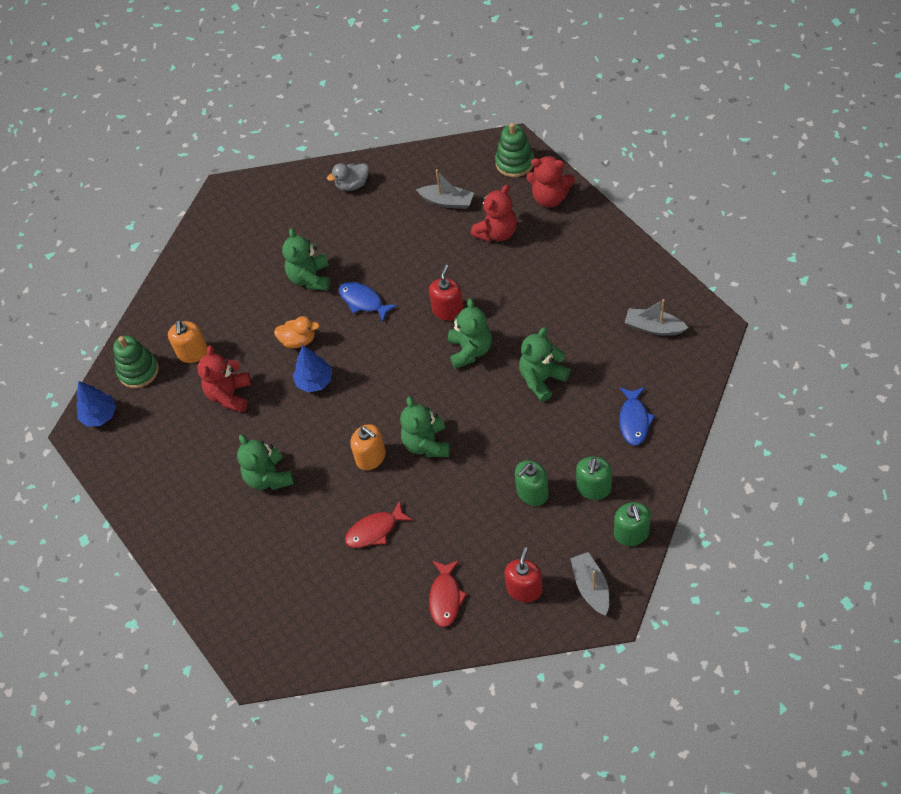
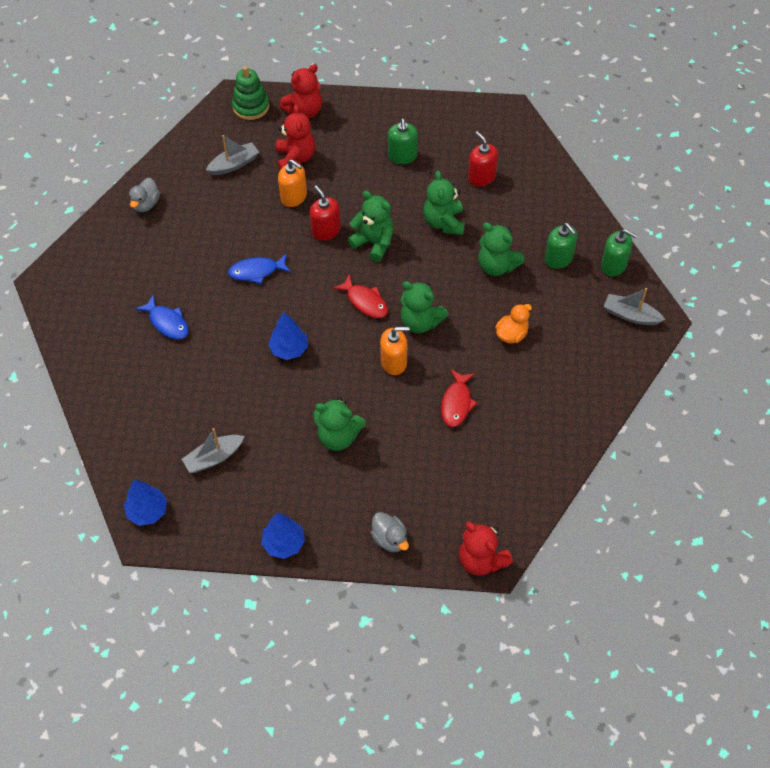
camera: 55 degrees left, 0 degrees up
(138, 371) = (138, 455): green stacking toy -> none
(148, 519) = (284, 543): none -> blue tree
(193, 353) = (168, 407): orange soap dispenser -> orange soap dispenser (294, 197)
(212, 584) = (390, 539): none -> grey duck
(229, 395) = (236, 410): red teddy bear -> red teddy bear (481, 560)
(298, 340) = (241, 333): orange duck -> orange duck (512, 334)
(310, 278) = (195, 287): green teddy bear -> green teddy bear (497, 266)
(445, 598) = (555, 401): red fish -> red fish (365, 302)
(524, 589) = (595, 352): red soap dispenser -> red soap dispenser (481, 177)
(532, 493) = (526, 293): green soap dispenser -> green soap dispenser (402, 156)
(634, 420) = (531, 201): blue fish -> blue fish (167, 322)
(654, 327) = (473, 138): grey boat -> grey boat (214, 458)

